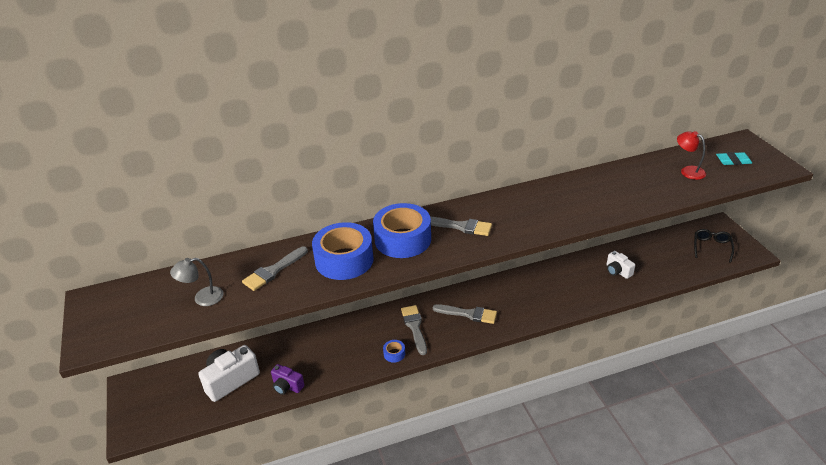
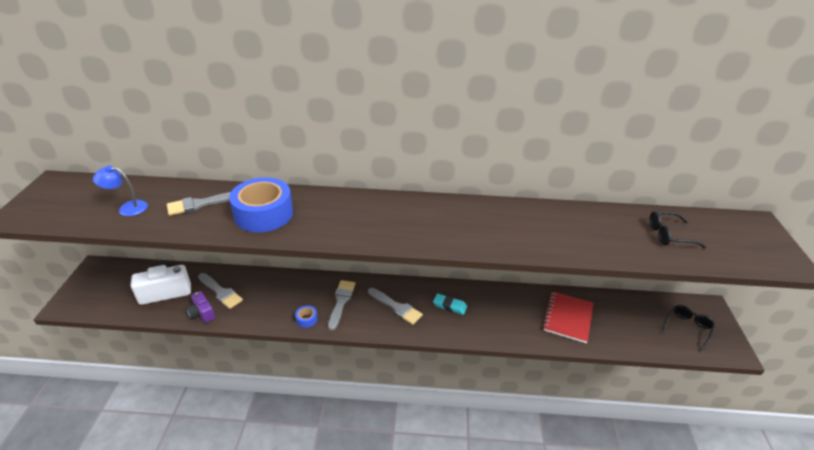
camera: 20 degrees right, 0 degrees up
(202, 298) = (127, 208): grey lamp -> blue lamp
(403, 239) = (328, 212): blue tape -> none
(460, 226) = (390, 217): grey brush -> grey brush (220, 292)
(617, 271) = (568, 318): white camera -> red notebook
(688, 171) = (669, 235): red lamp -> black glasses
(733, 161) = (731, 240): turquoise eraser -> turquoise eraser (449, 306)

